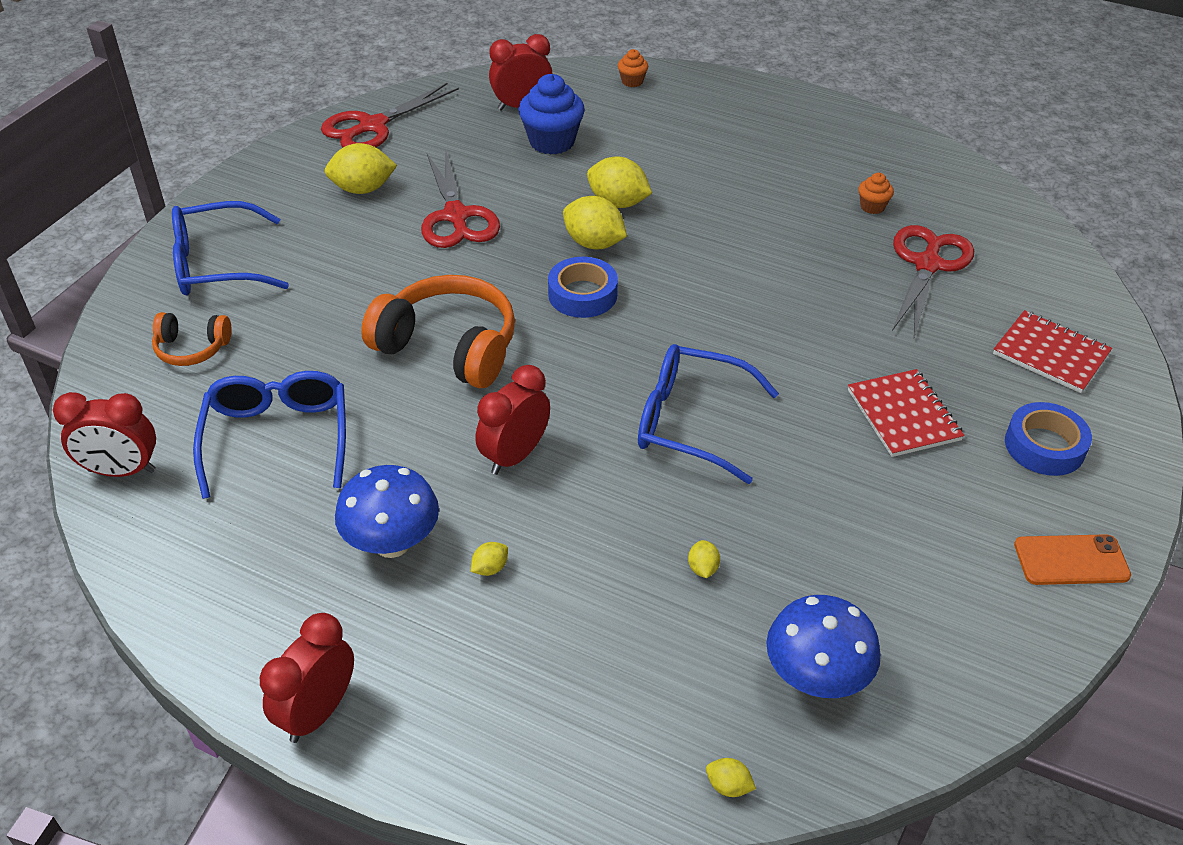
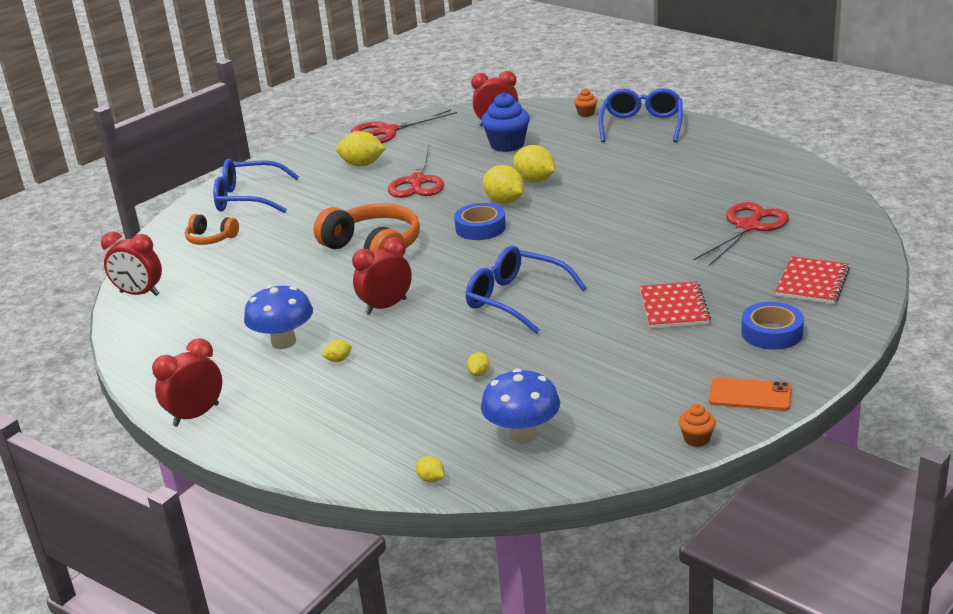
camera: 20 degrees right, 15 degrees down
(277, 438) = (240, 286): blue glasses -> blue glasses (642, 125)
(872, 207) = (726, 192): orange cupcake -> orange cupcake (696, 439)
(1050, 354) = (812, 282): red notebook -> red notebook turned 60 degrees clockwise

